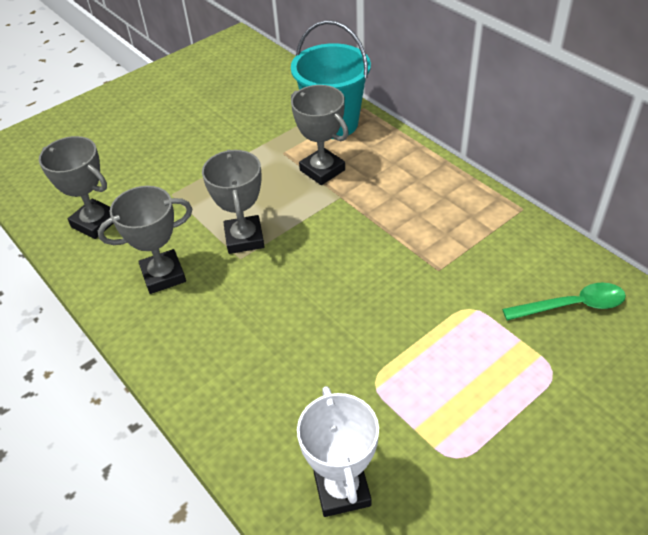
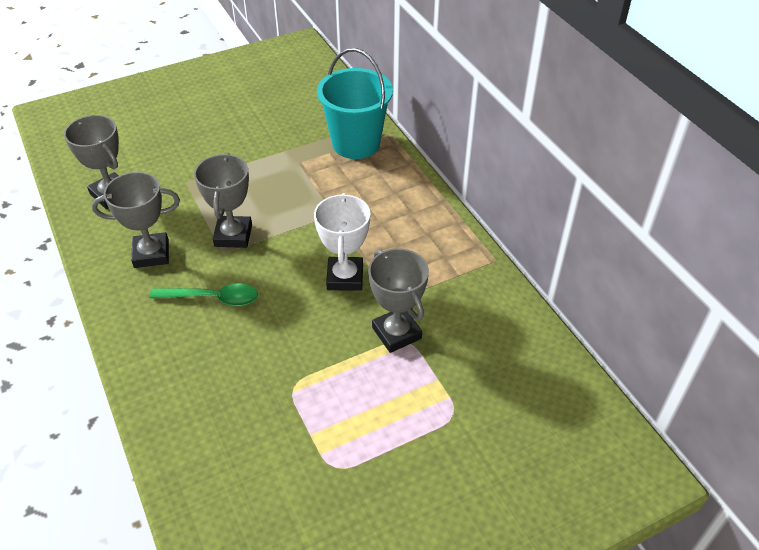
camera: 10 degrees right, 0 degrees up
(322, 170) = (327, 186): grey trophy -> grey trophy (396, 333)
(342, 489) = (228, 470): white trophy -> white trophy (345, 277)
(571, 306) = (498, 359): green spoon -> green spoon (212, 298)

